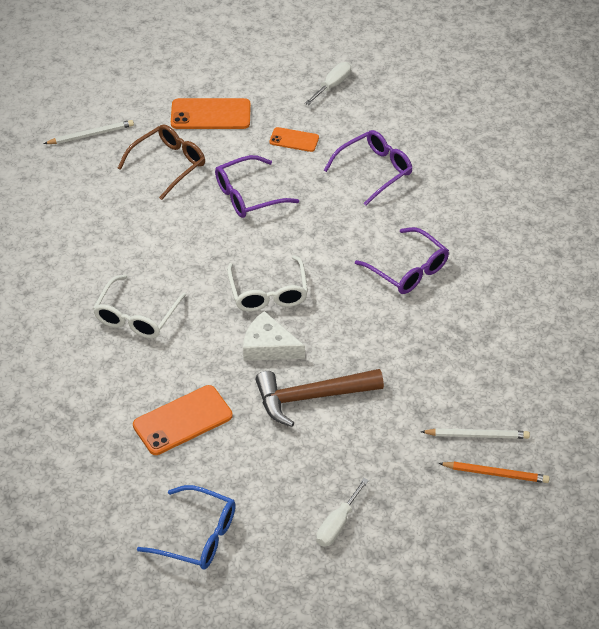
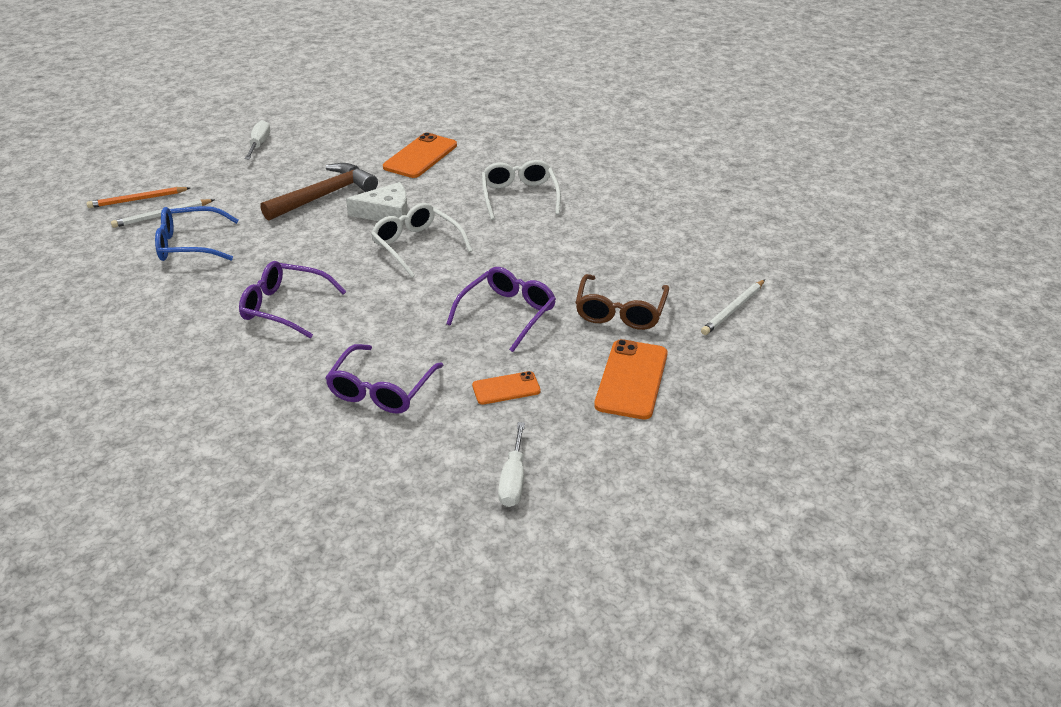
camera: 150 degrees right, 10 degrees down
(197, 536) = (359, 115): blue glasses -> blue glasses (190, 244)
(210, 114) = (632, 379): orange phone -> orange phone turned 45 degrees counterclockwise

